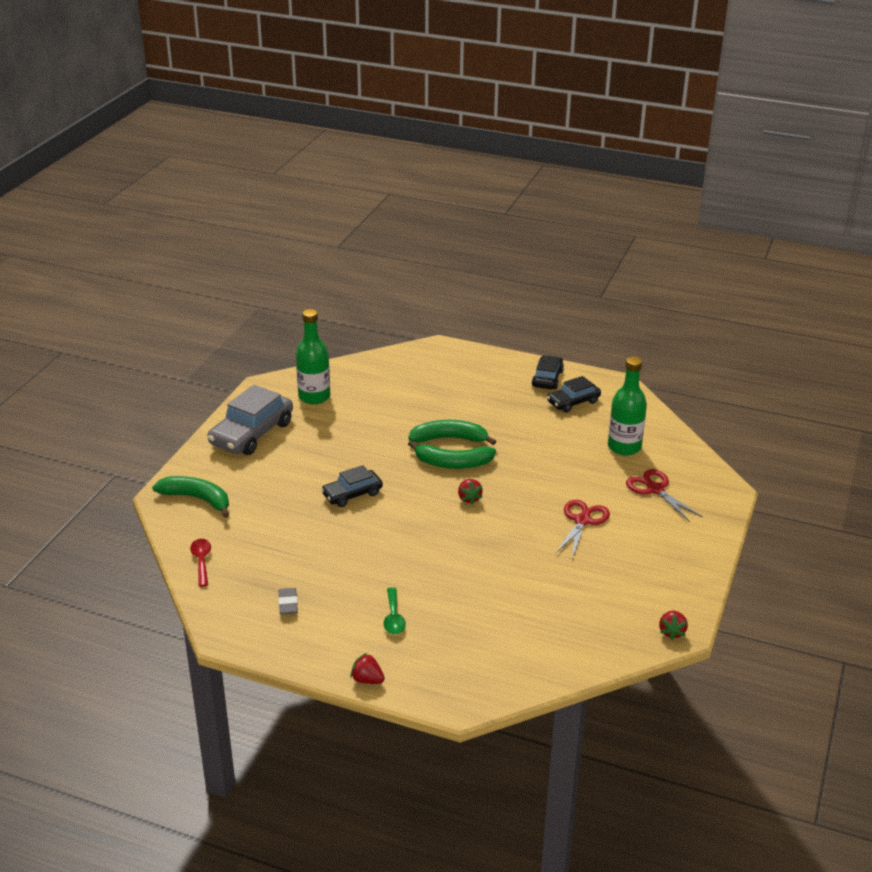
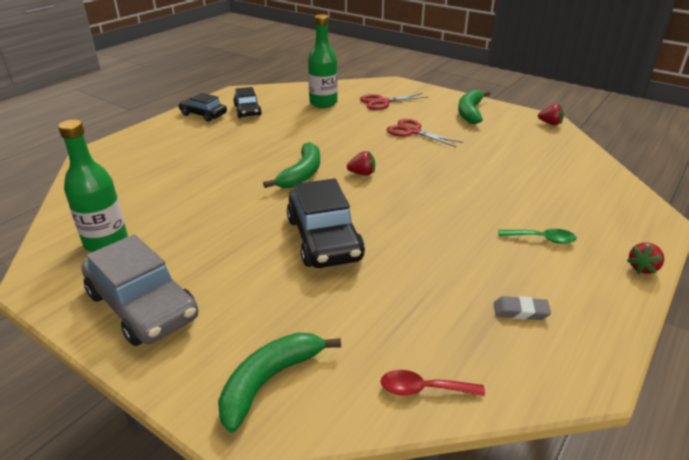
camera: 75 degrees left, 0 degrees up
(352, 494) = (324, 239): black car -> black car, size x1.70
(449, 439) = (260, 170): green banana -> green banana (470, 112)

